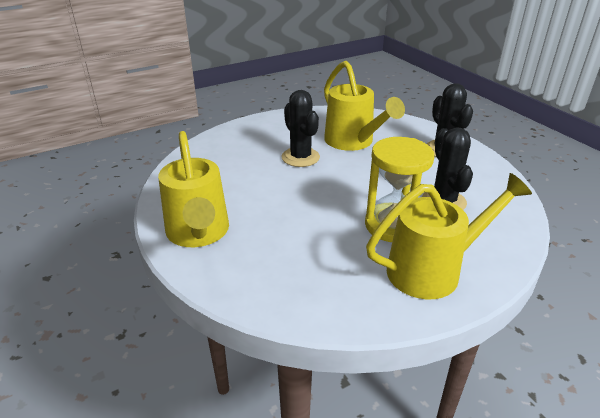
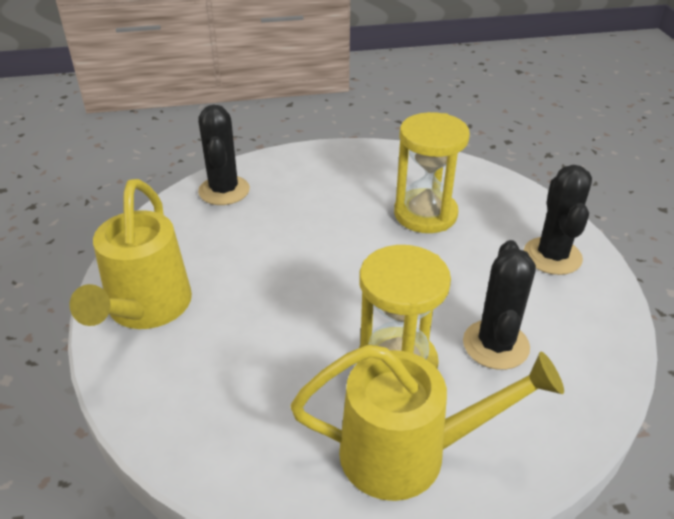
camera: 20 degrees right, 5 degrees up
(300, 157) = (338, 223): black cactus -> black cactus (224, 190)
(353, 142) = (425, 214): yellow watering can -> yellow hourglass

